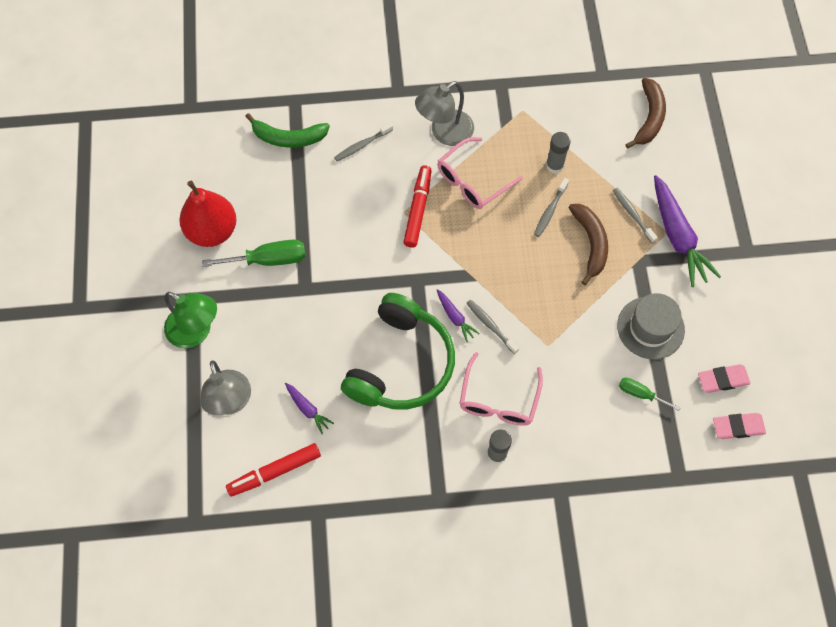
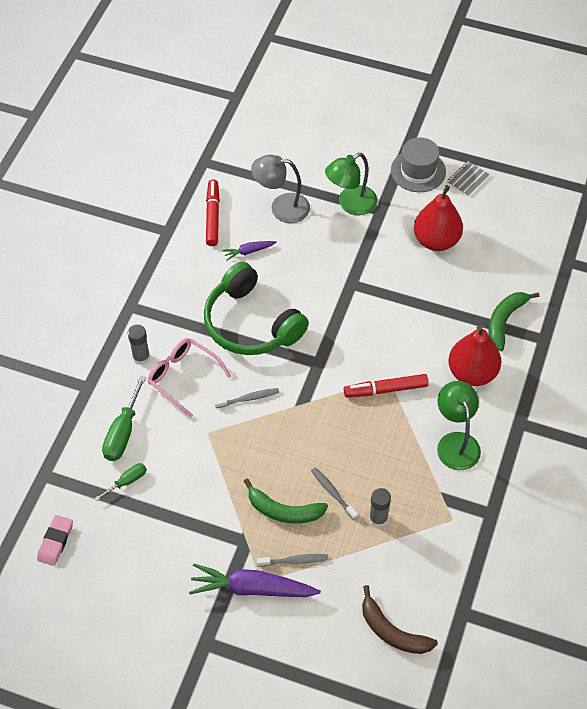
camera: 115 degrees right, 10 degrees down
(113, 230) = (467, 179): none -> grey notebook
(268, 259) = (390, 269): green screwdriver -> green screwdriver (123, 432)
(362, 145) = (472, 373): grey toothbrush -> red pear
(418, 209) = (385, 390): red marker -> red marker turned 135 degrees clockwise
(444, 133) = (456, 442): grey lamp -> green lamp
(455, 317) = (270, 376): purple carrot -> none
(472, 181) = (394, 444): pink glasses -> none
(590, 243) = (283, 510): brown banana -> green banana
(650, 328) = (179, 519): grey hat -> grey hat (418, 171)
(722, 380) = (101, 552): pink eraser -> none

